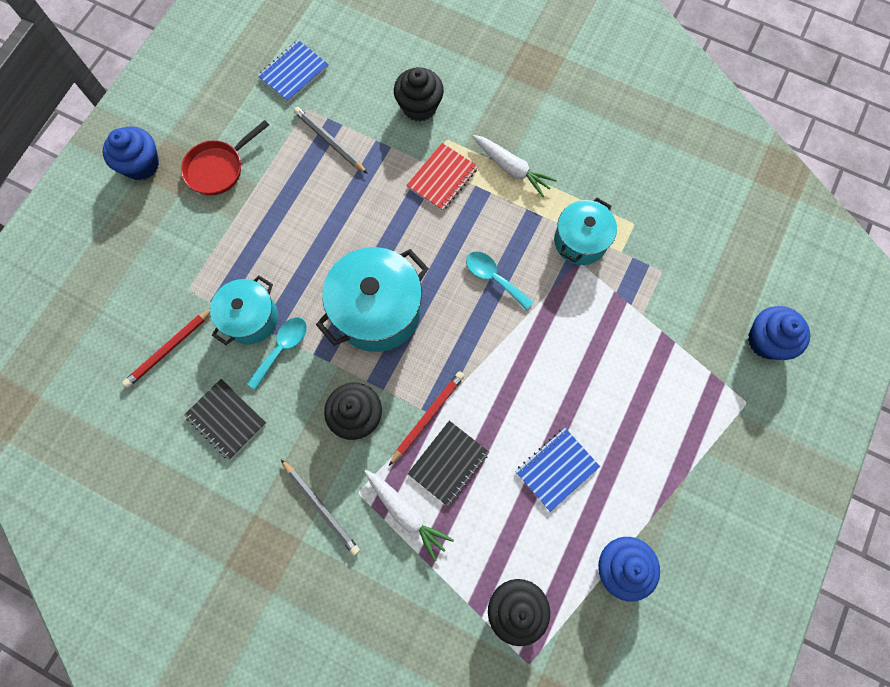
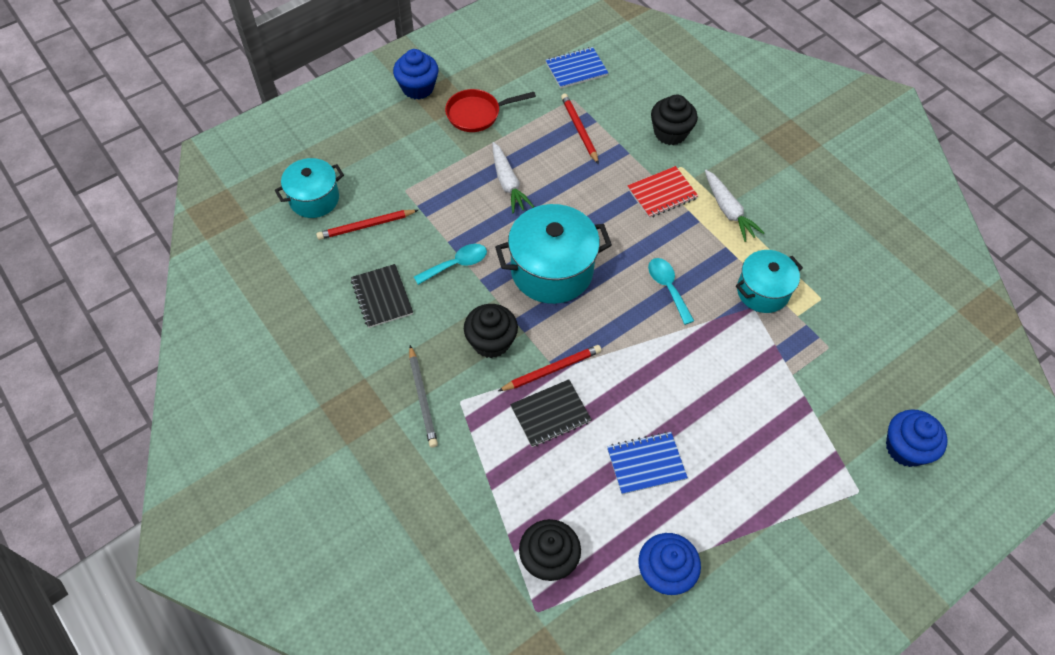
camera: 25 degrees right, 15 degrees down
(251, 318) = (443, 232): turquoise pot -> turquoise pot (314, 199)
(330, 141) = (579, 129): grey pencil -> red pencil
(406, 513) = (492, 436): white carrot -> white carrot (508, 183)

